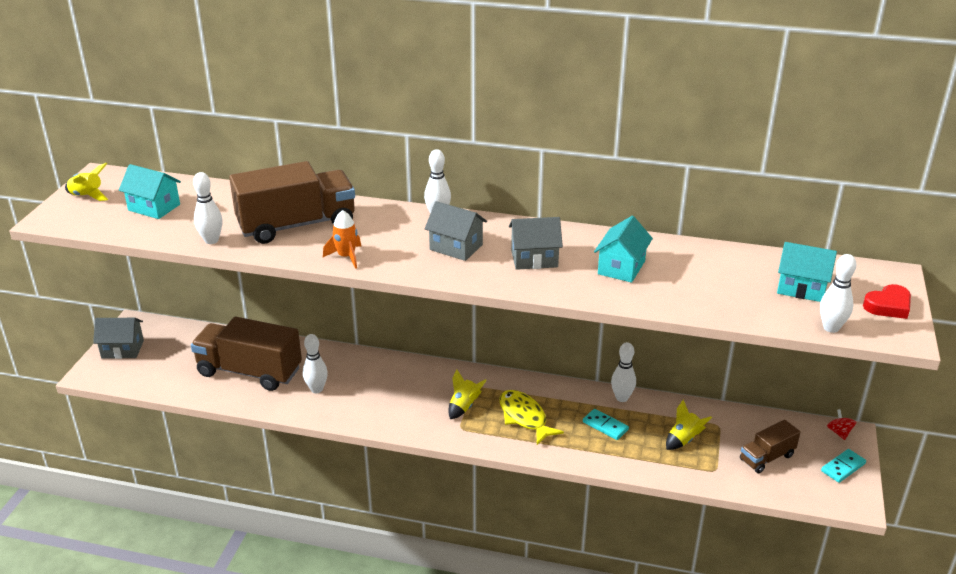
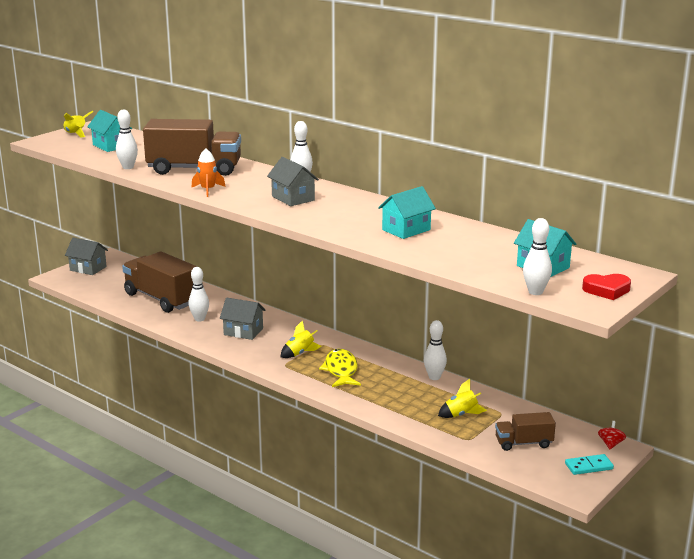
camera: 25 degrees right, 10 degrees down
(534, 259) = (344, 214): grey house -> grey house (243, 331)
(605, 426) = (402, 390): turquoise domino -> none

